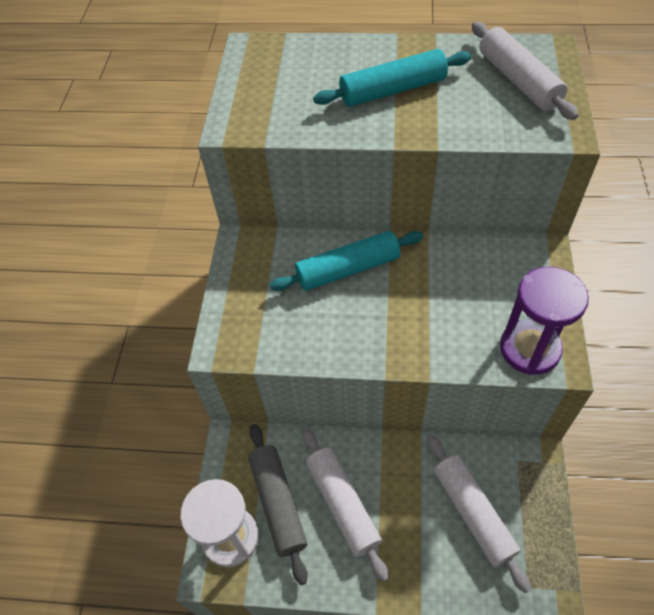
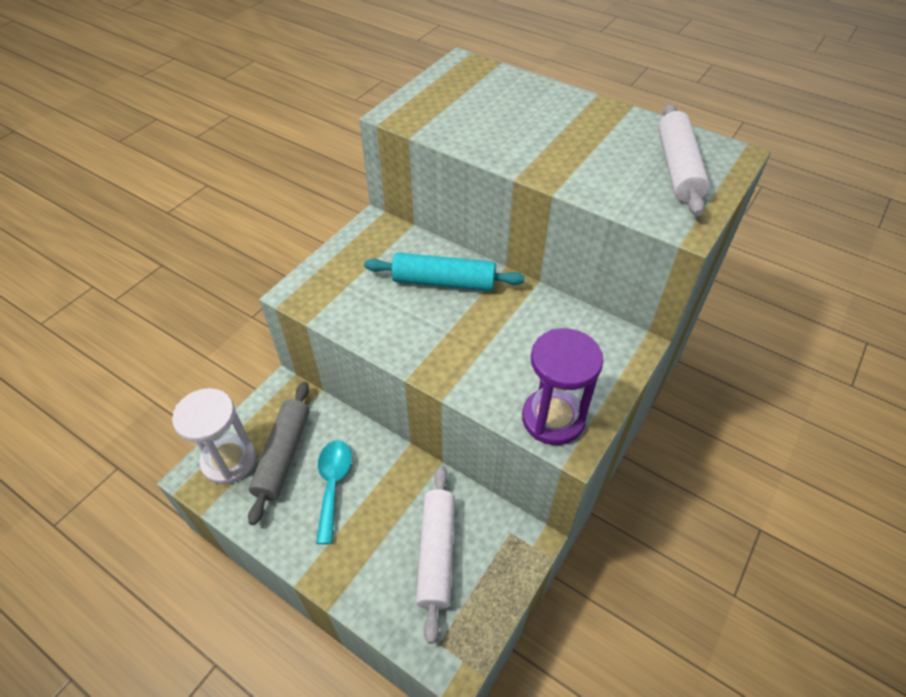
camera: 25 degrees right, 5 degrees down
(343, 504) = (333, 484): white rolling pin -> turquoise spoon
(392, 90) = (554, 135): turquoise rolling pin -> none

